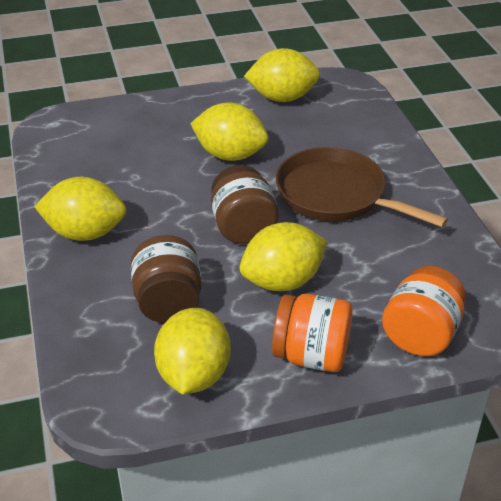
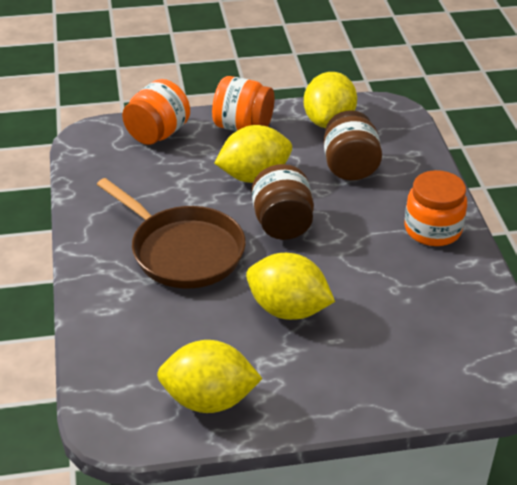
camera: 175 degrees left, 0 degrees up
(85, 233) = (432, 229): yellow lemon -> orange jar

